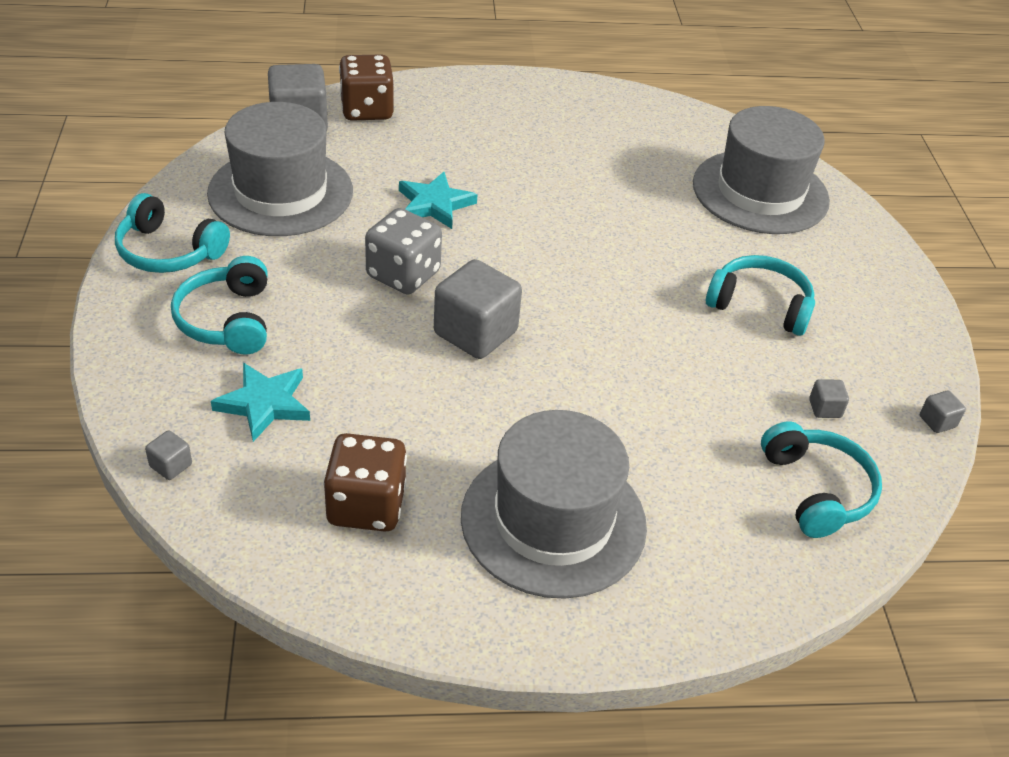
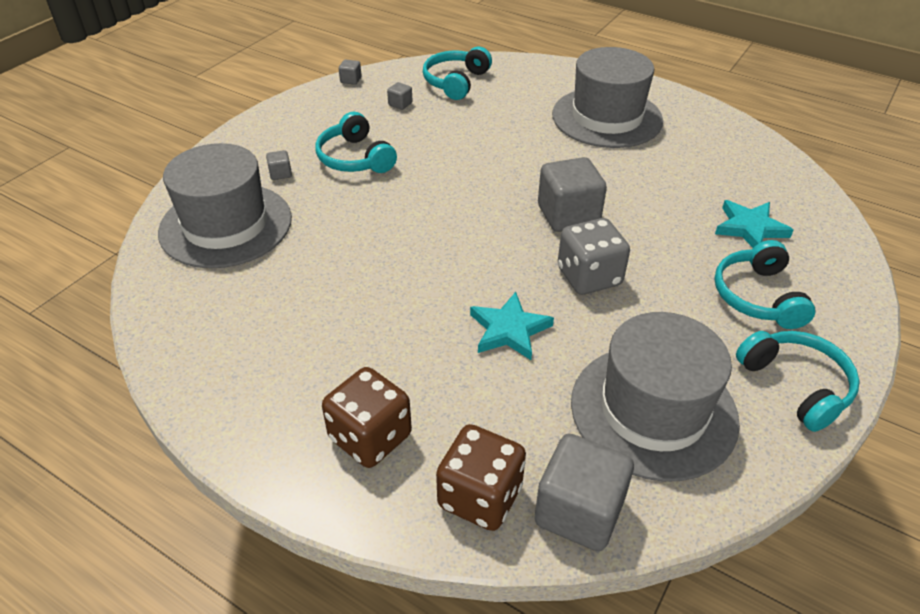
camera: 140 degrees left, 0 degrees up
(171, 465) = (827, 217): grey cube -> grey cube (280, 174)
(227, 320) = (758, 296): turquoise headphones -> turquoise headphones turned 150 degrees clockwise
(366, 506) = (708, 157): brown dice -> brown dice (370, 437)

